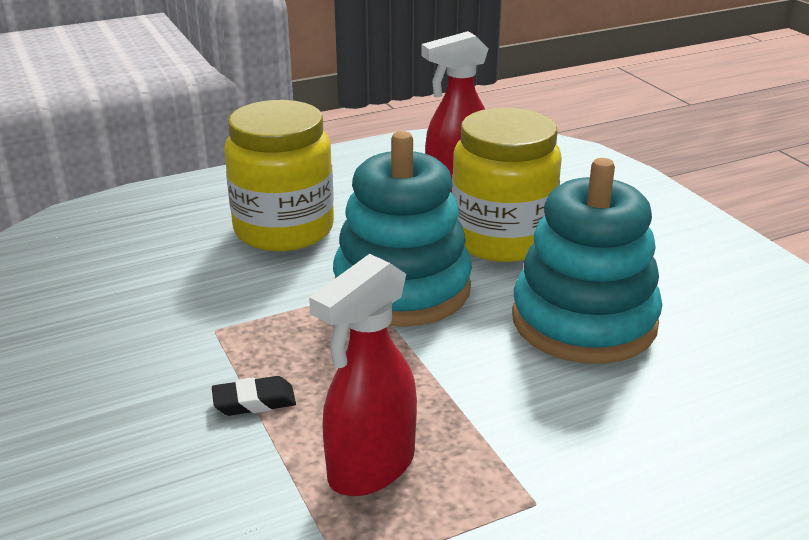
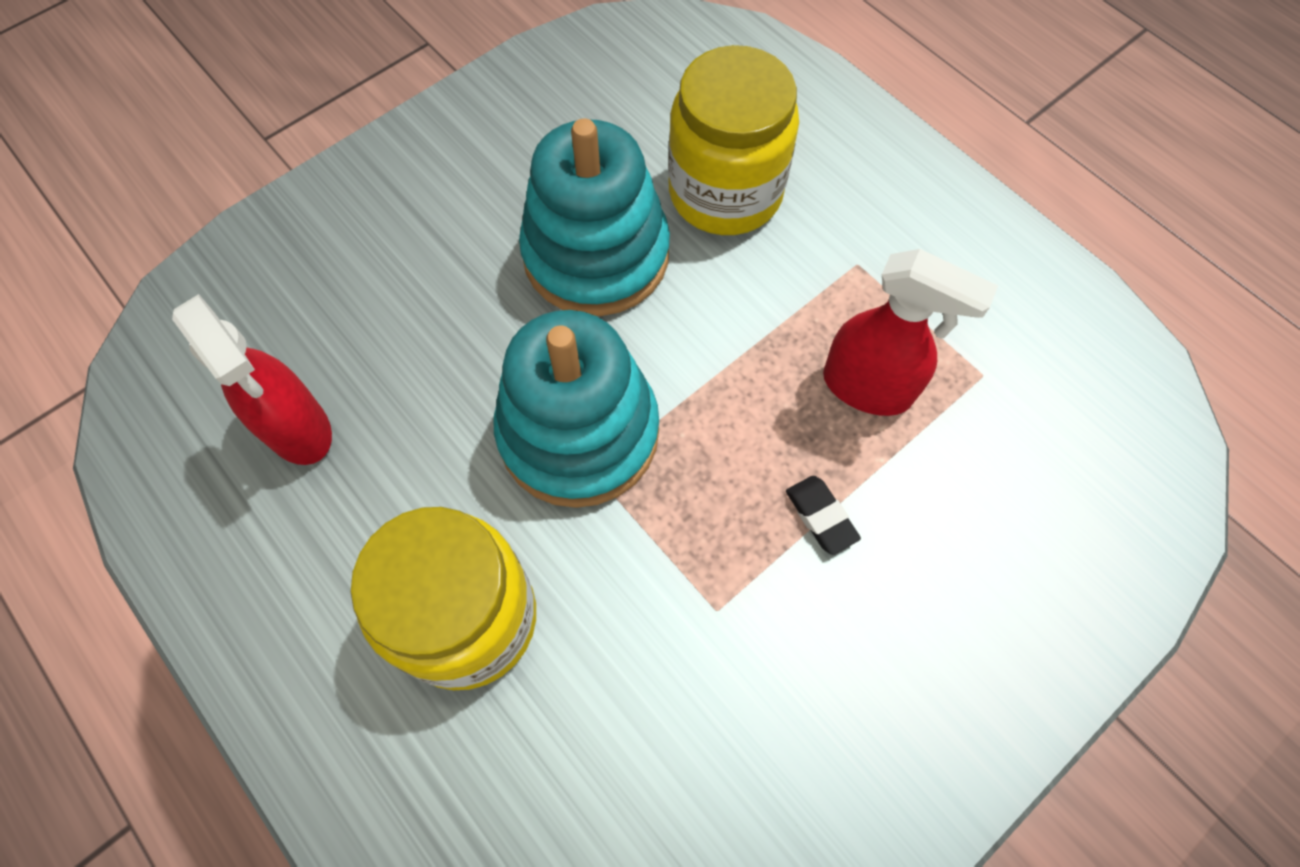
camera: 105 degrees left, 35 degrees up
(501, 239) = (443, 351): yellow jar -> yellow jar (725, 193)

